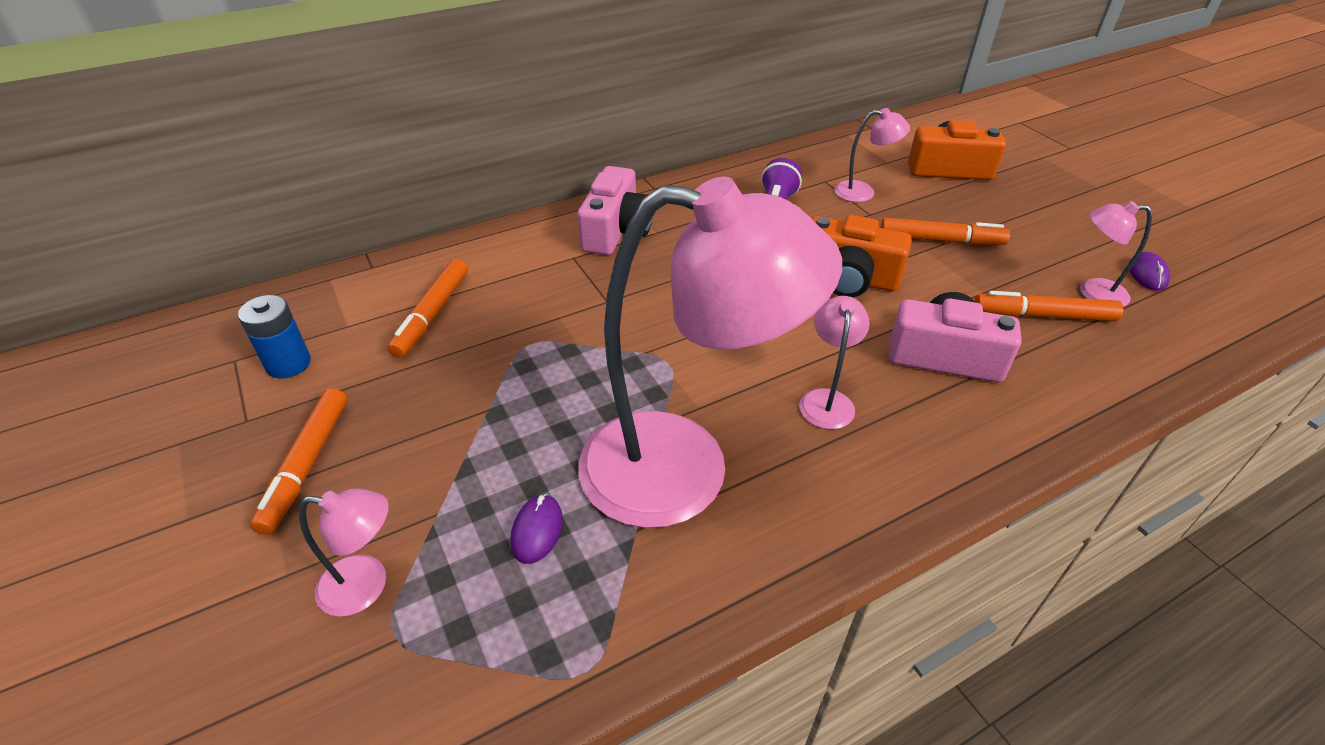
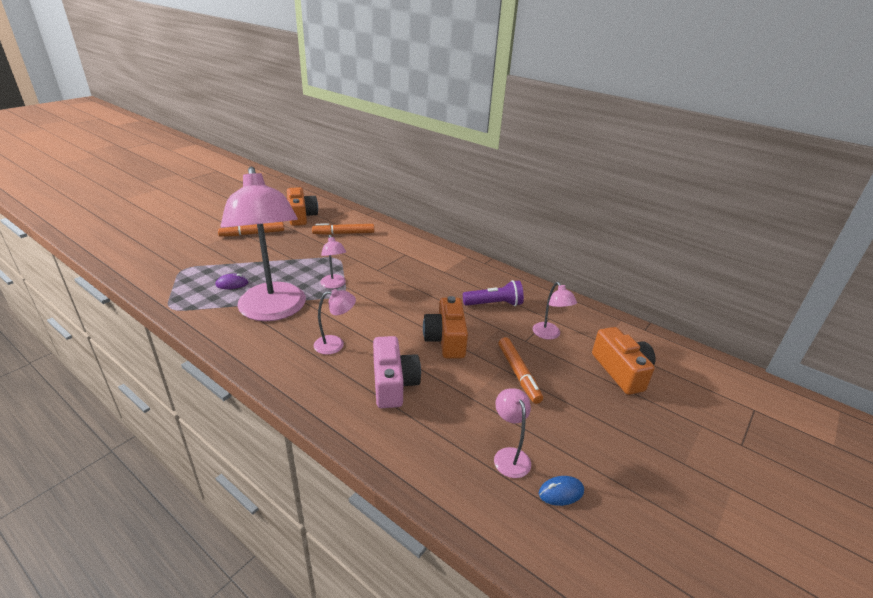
camera: 65 degrees right, 10 degrees down
(288, 364) = (301, 216): blue battery -> orange camera
(367, 586) = (202, 259): pink lamp -> pink lamp (334, 285)
(616, 231) = (435, 260): pink camera -> none
(1043, 315) = (462, 428): orange marker -> none
(1147, 274) = (561, 492): purple mouse -> blue mouse

